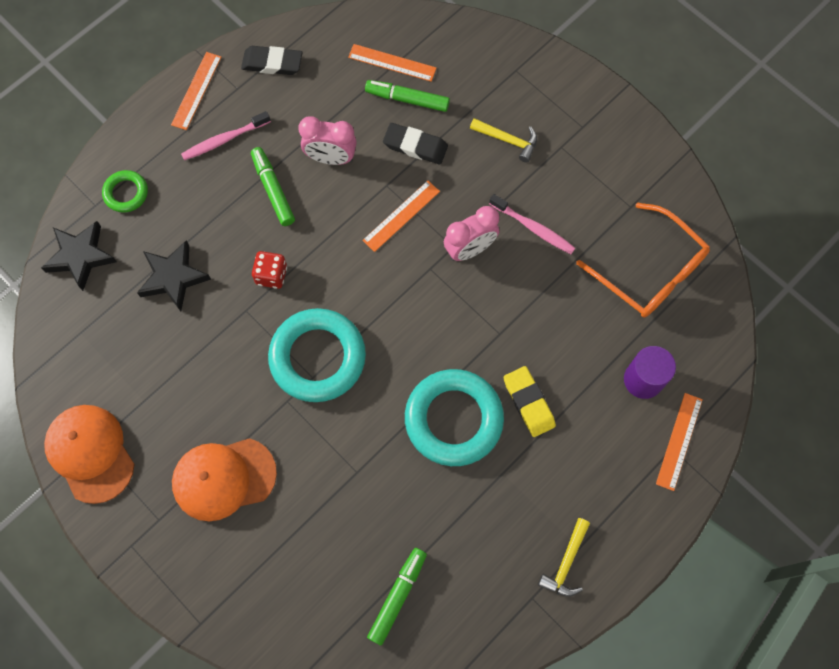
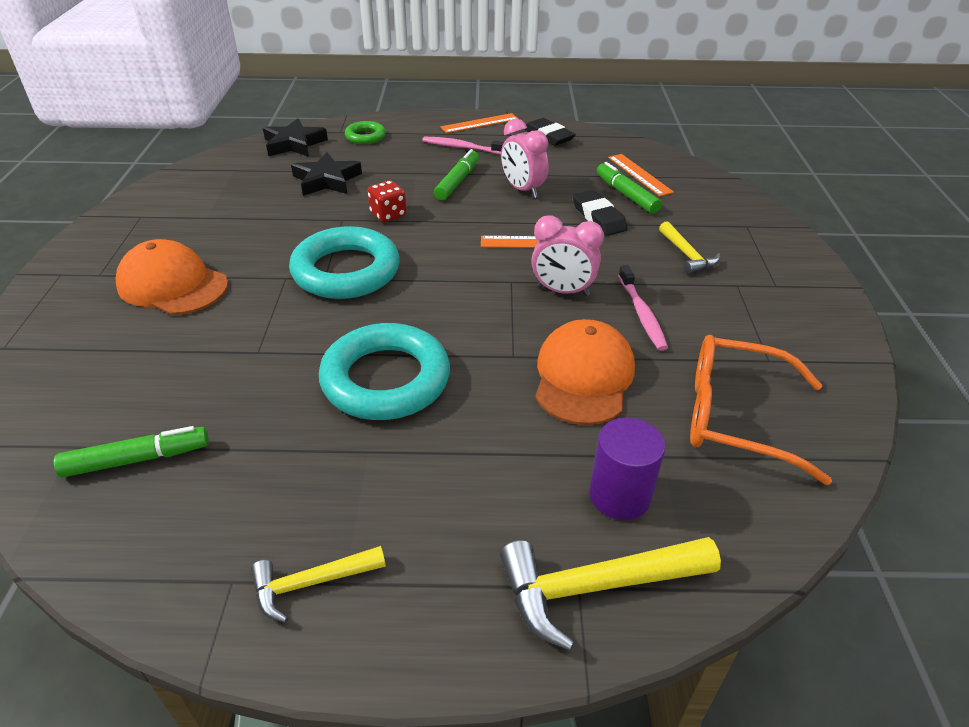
camera: 45 degrees right, 30 degrees down
(90, 453) = (133, 218): orange cap -> orange cap (583, 376)
(528, 402) = (470, 420): yellow eraser -> none
(650, 271) = (736, 417): orange glasses -> orange glasses turned 105 degrees clockwise
(679, 441) = (596, 587): orange ruler -> yellow hammer

